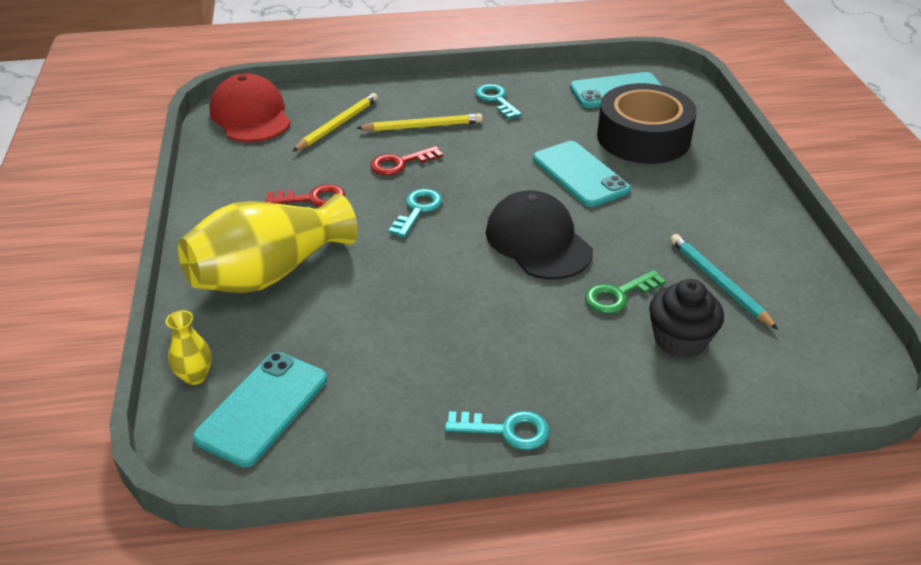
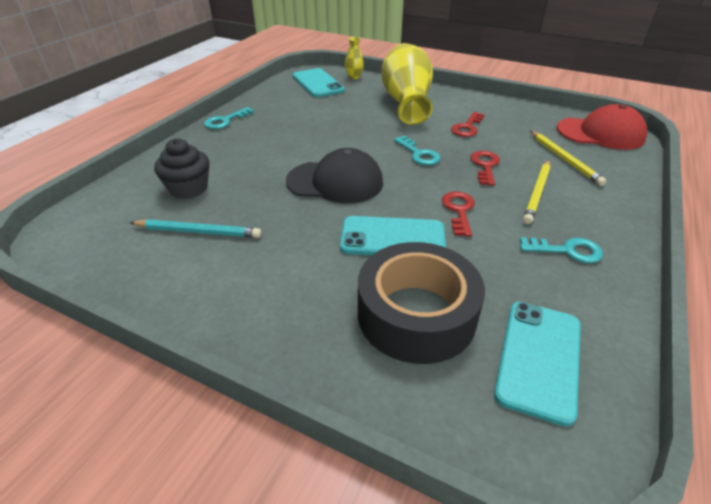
camera: 125 degrees right, 0 degrees up
(499, 156) = (459, 210): none -> red key
(618, 295) = (250, 186): green key -> none

